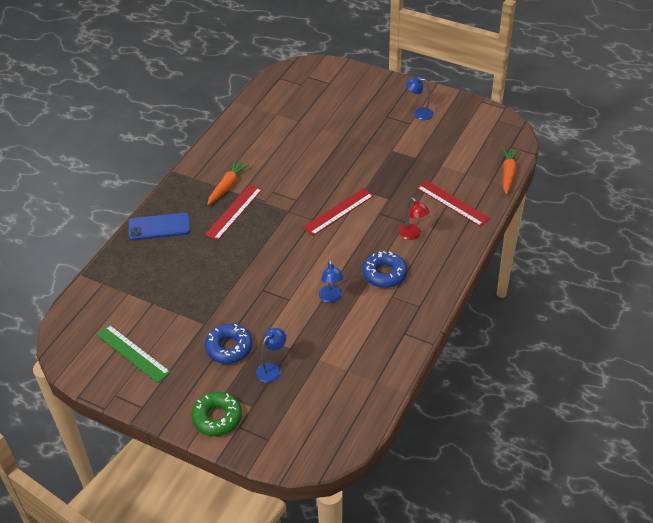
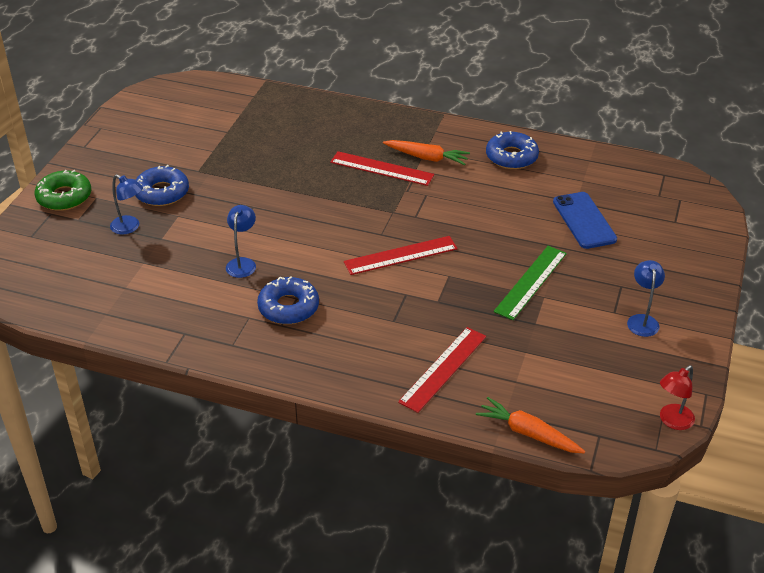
camera: 80 degrees right, 5 degrees down
(133, 353) = (155, 130): green ruler -> green ruler (531, 282)
(159, 227) = (346, 118): blue phone -> blue phone (584, 220)
(239, 143) = (511, 157): none -> blue donut
(331, 298) = (242, 263): blue lamp -> blue lamp turned 120 degrees clockwise
(339, 211) = (401, 255): red ruler -> red ruler turned 60 degrees counterclockwise
(413, 235) = (368, 330): red lamp -> red lamp (672, 421)
(508, 174) = (528, 433): orange carrot -> orange carrot turned 150 degrees counterclockwise

